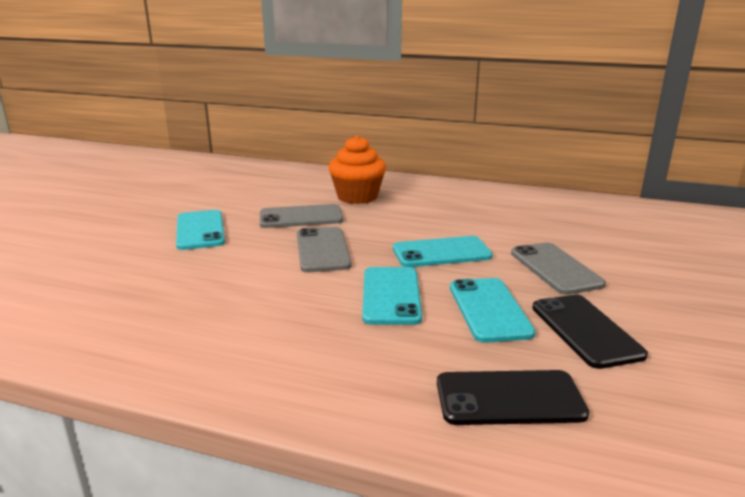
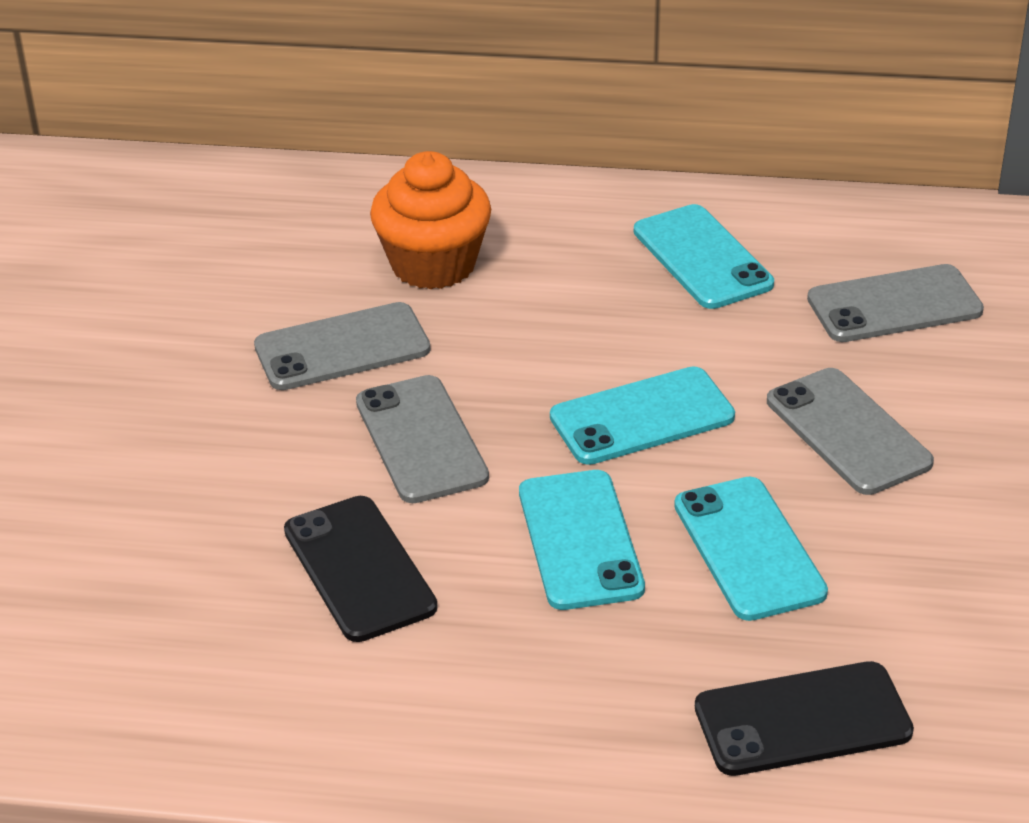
camera: 10 degrees left, 15 degrees up
(200, 230) = (158, 415): turquoise phone -> turquoise phone (702, 258)
(585, 226) = (894, 305): none -> grey phone
(585, 330) = (904, 572): black phone -> black phone (359, 569)

